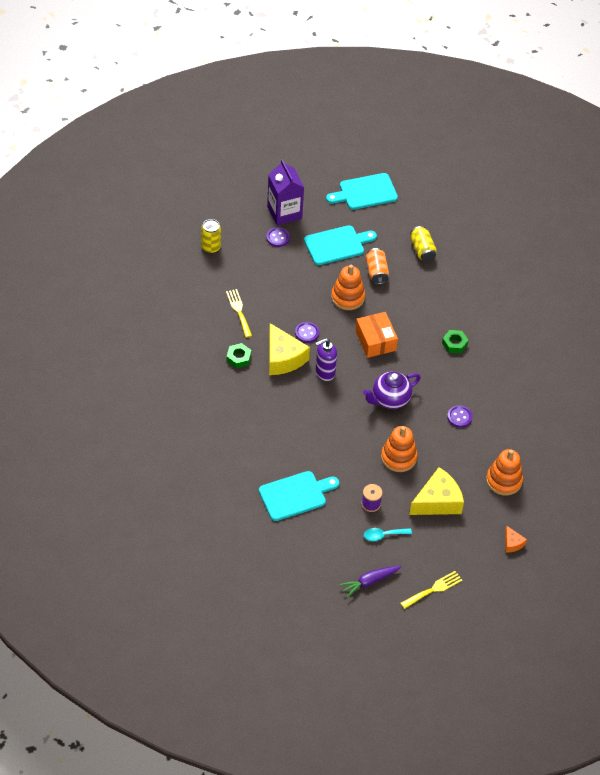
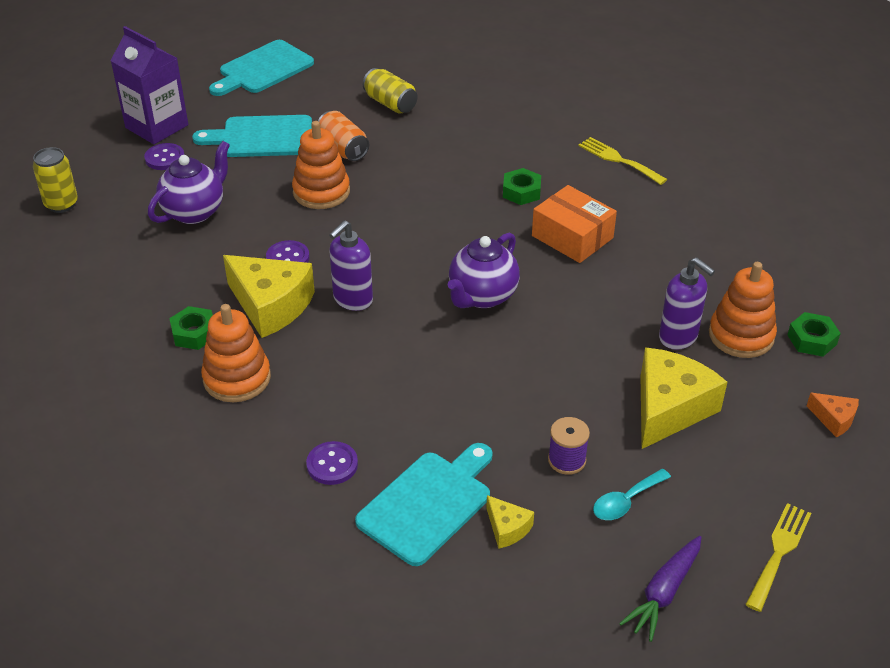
camera: 25 degrees left, 10 degrees down
(239, 311) = (156, 269): yellow fork -> yellow fork (618, 160)
(275, 282) = (194, 211): none -> purple teapot
(322, 522) = (507, 528): none -> yellow cheese
(337, 245) = (262, 137): turquoise cutting board -> turquoise cutting board turned 135 degrees counterclockwise
(375, 340) = (402, 229): orange box -> orange box (572, 237)
(398, 457) = (557, 370): orange stacking toy -> orange stacking toy (237, 378)
(459, 417) = (604, 278): purple button -> purple button (332, 464)
(471, 467) = (678, 337): none -> purple soap dispenser
(538, 499) = (812, 339): none -> green nut

